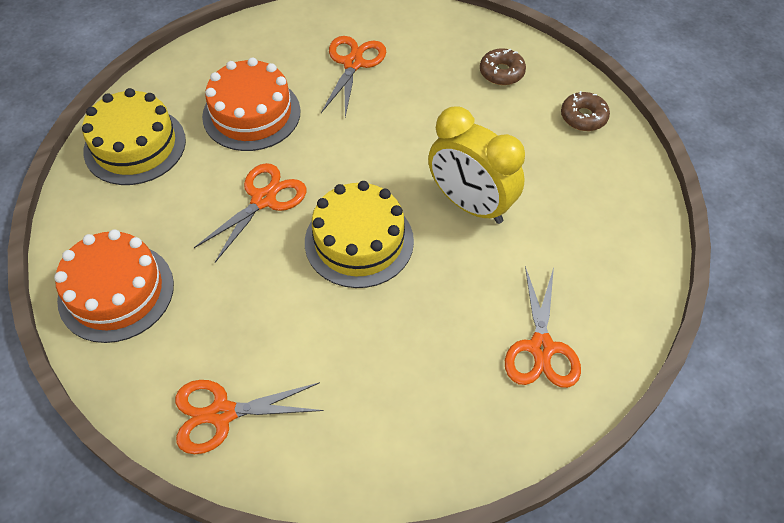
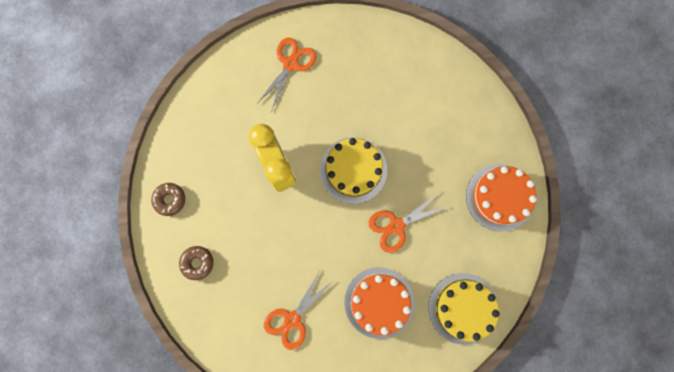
camera: 155 degrees left, 25 degrees up
(222, 414) = (463, 100): orange scissors -> none

